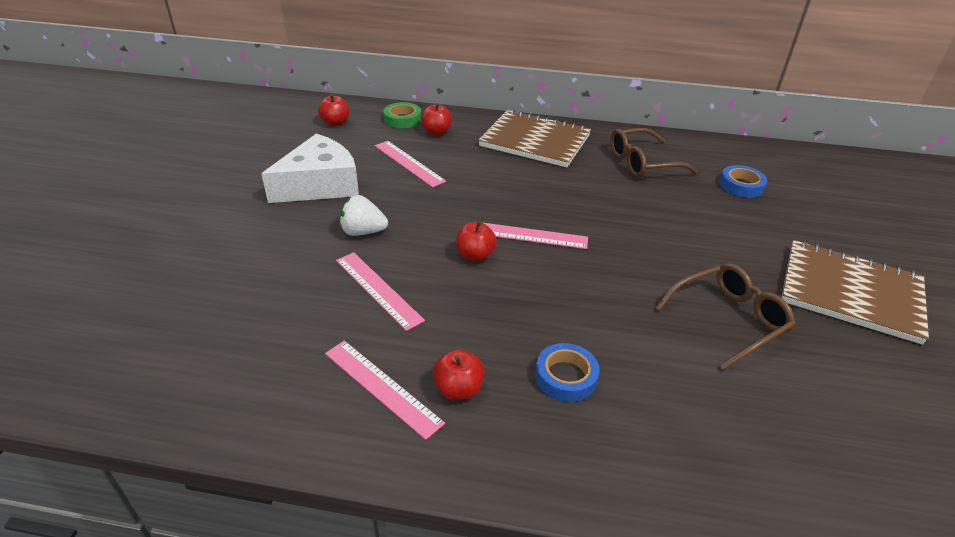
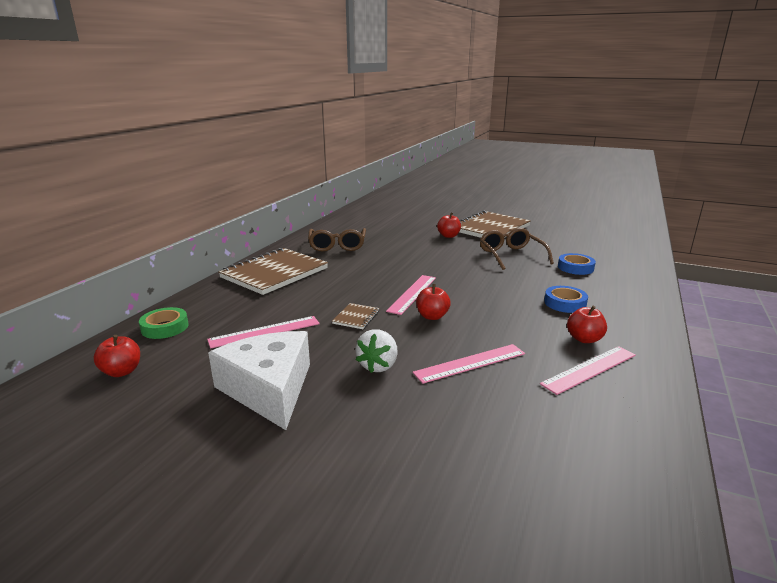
camera: 75 degrees left, 15 degrees down
(436, 132) = (214, 312): red apple -> red apple (448, 236)
(454, 206) = (356, 317): none -> brown notebook
(741, 185) = (382, 228): blue tape -> blue tape (575, 267)

